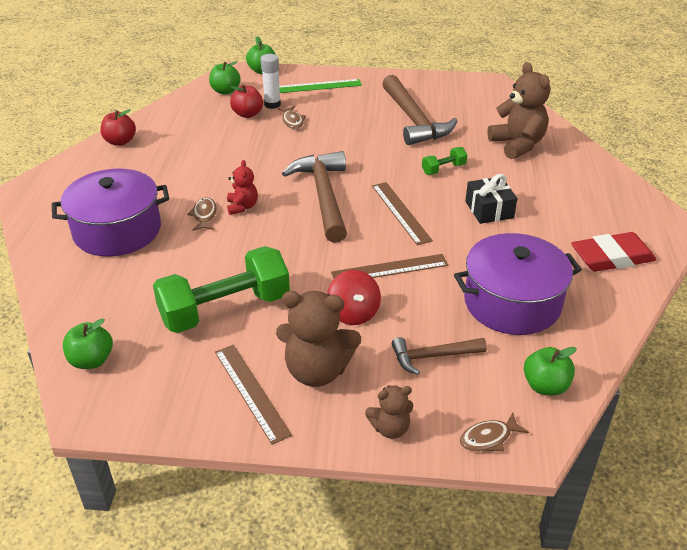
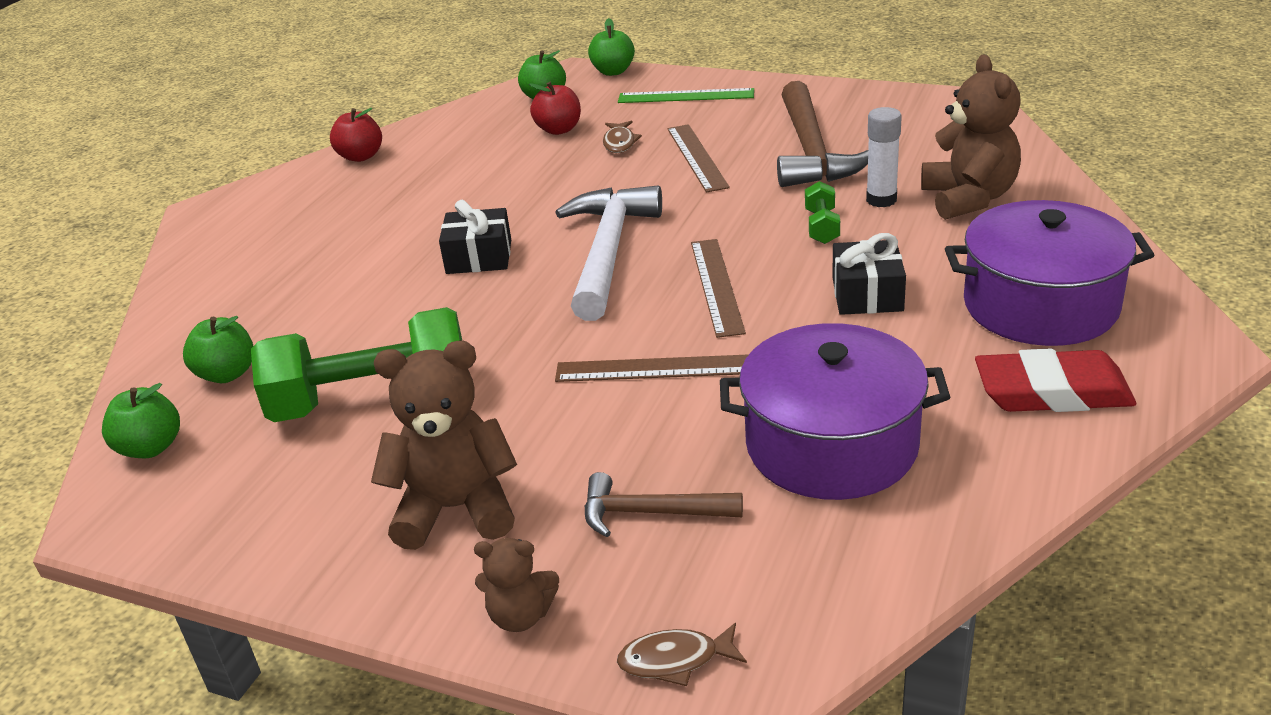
camera: 20 degrees right, 5 degrees down
(117, 230) = (288, 274): purple pot -> purple pot (1040, 305)
(204, 215) = (418, 264): brown fish -> none
(242, 207) = (479, 257): red teddy bear -> black gift
(251, 392) = (341, 525): brown ruler -> brown ruler (697, 157)
(272, 104) = (602, 118): white glue stick -> white glue stick (881, 200)
(317, 371) = (456, 508): brown teddy bear -> brown teddy bear turned 150 degrees clockwise
(323, 196) = (608, 252): brown hammer -> white hammer
(353, 313) = (559, 429): red spinning top -> none
(443, 169) = (821, 227): green dumbbell -> green dumbbell turned 75 degrees counterclockwise
(545, 386) = (820, 590): green apple -> green apple (227, 374)

